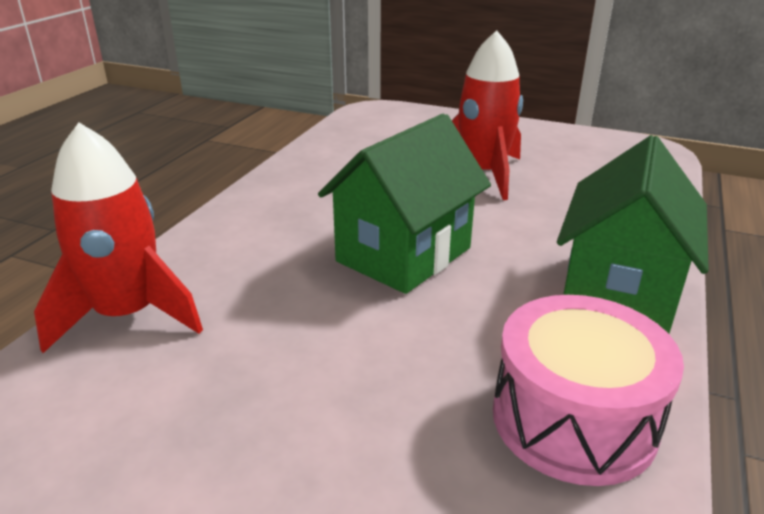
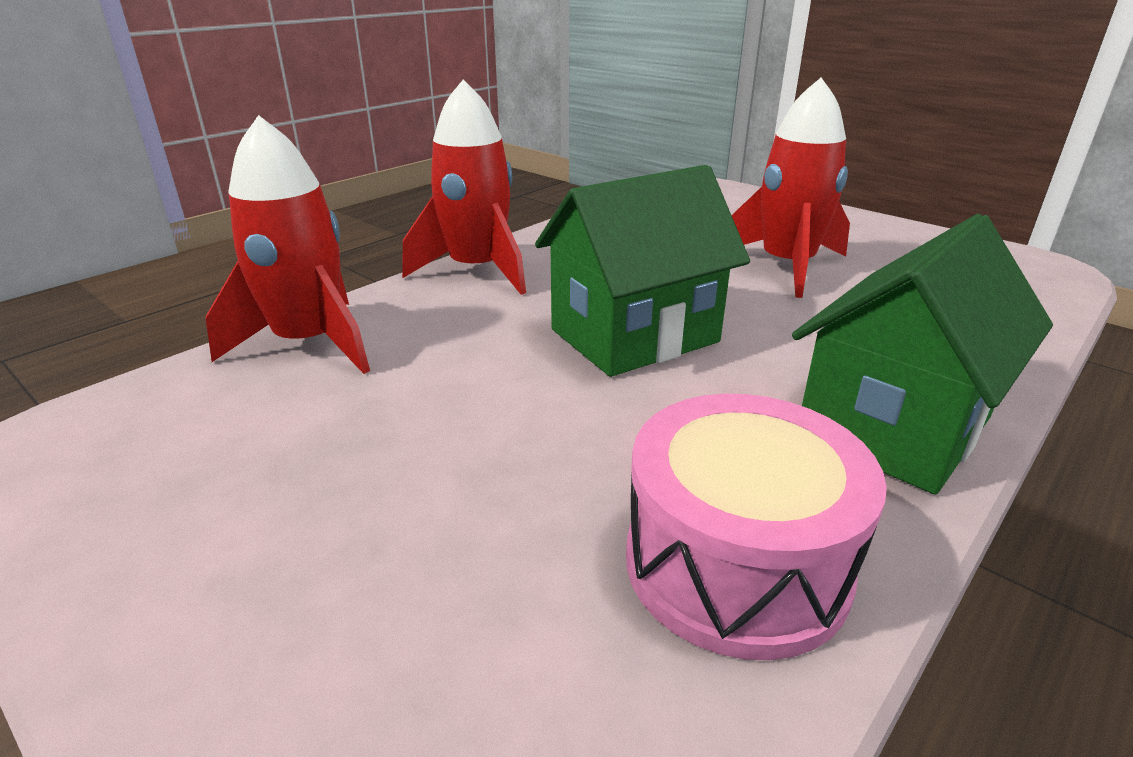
camera: 20 degrees right, 0 degrees up
(237, 217) = (476, 270): none -> red rocket

